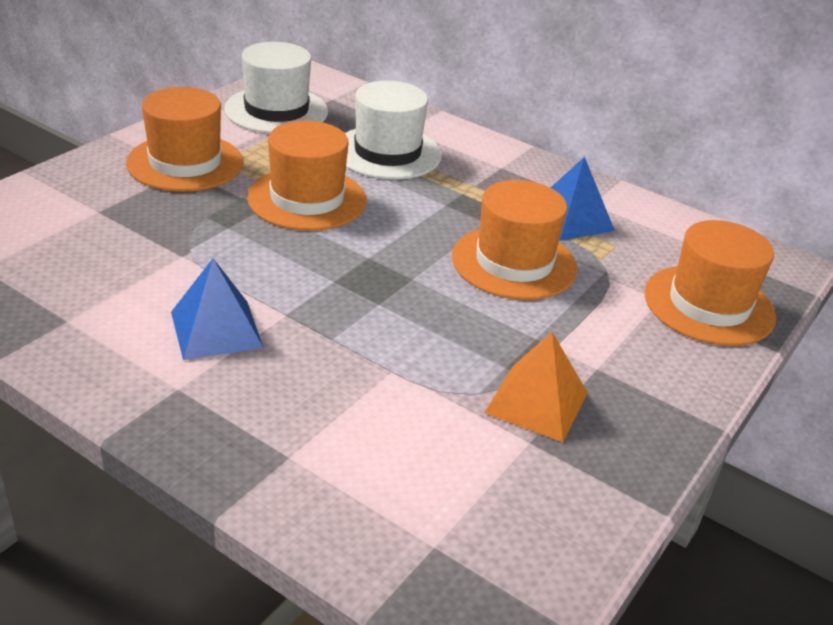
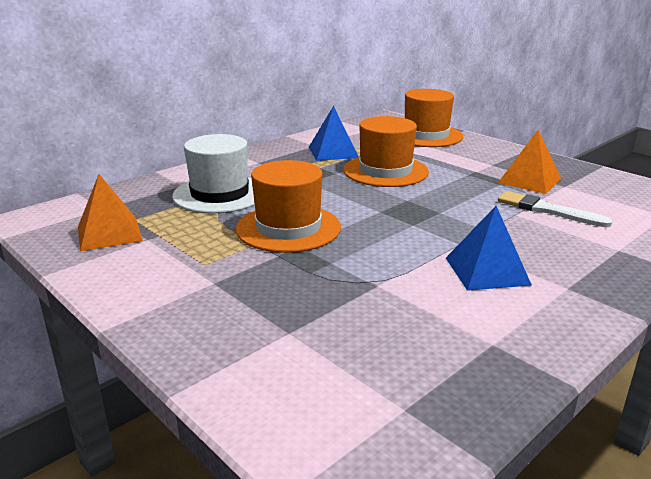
camera: 75 degrees left, 10 degrees down
(185, 163) = (199, 282): orange hat -> none
(276, 110) = (109, 233): white hat -> orange pyramid
(414, 405) = (547, 210): none -> white brush

